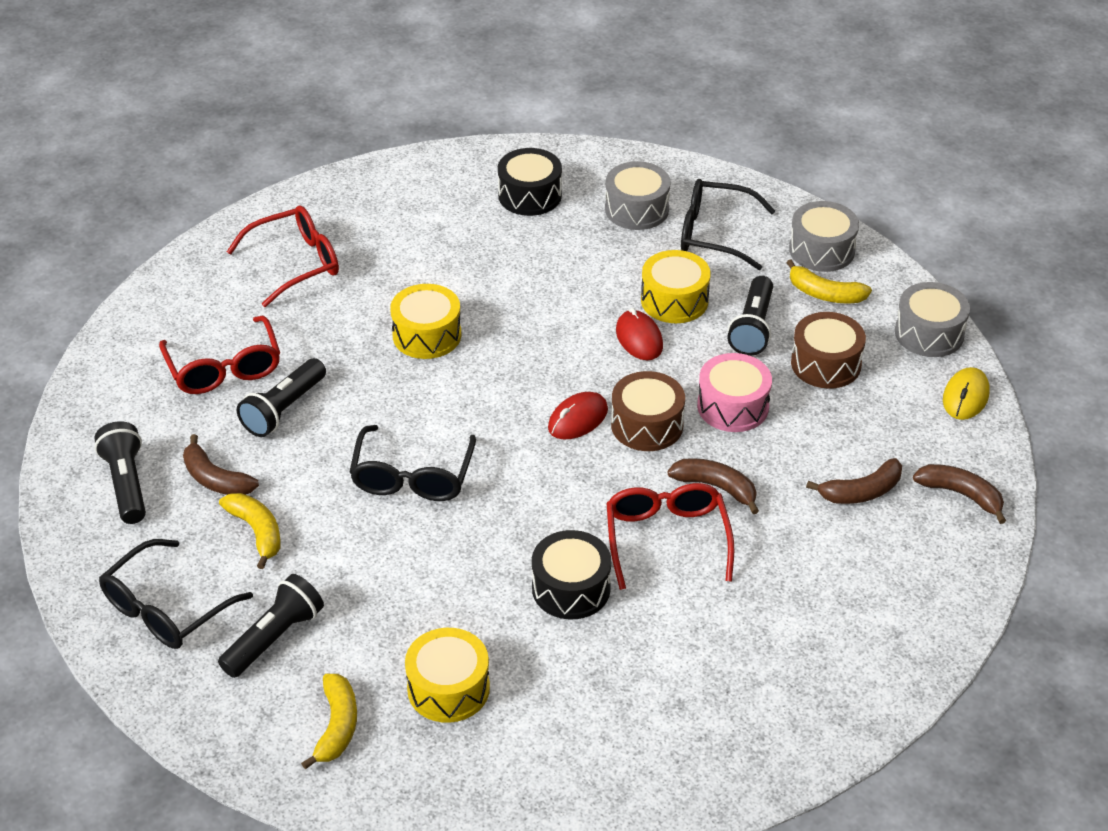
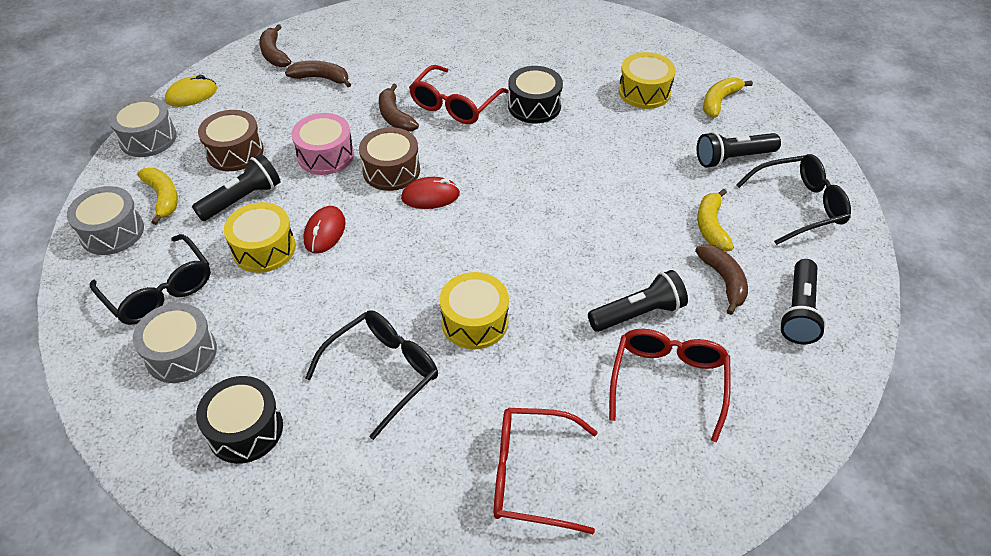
camera: 145 degrees left, 5 degrees up
(412, 477) = (577, 212): black glasses -> black glasses (383, 372)

